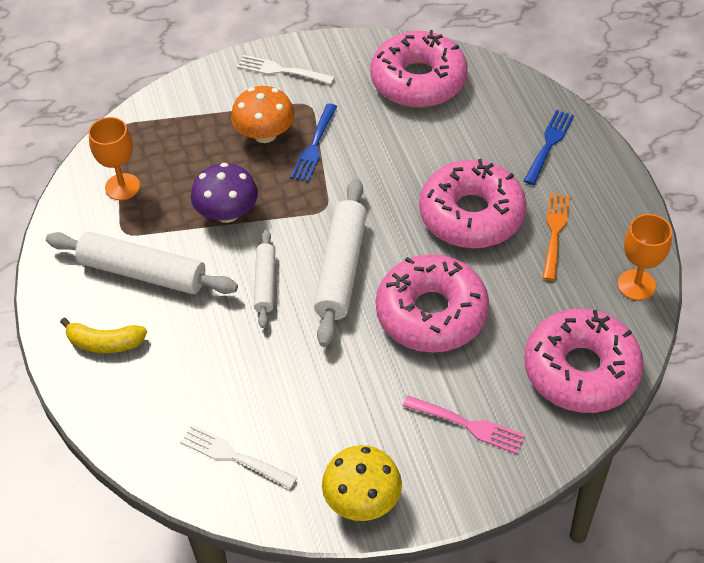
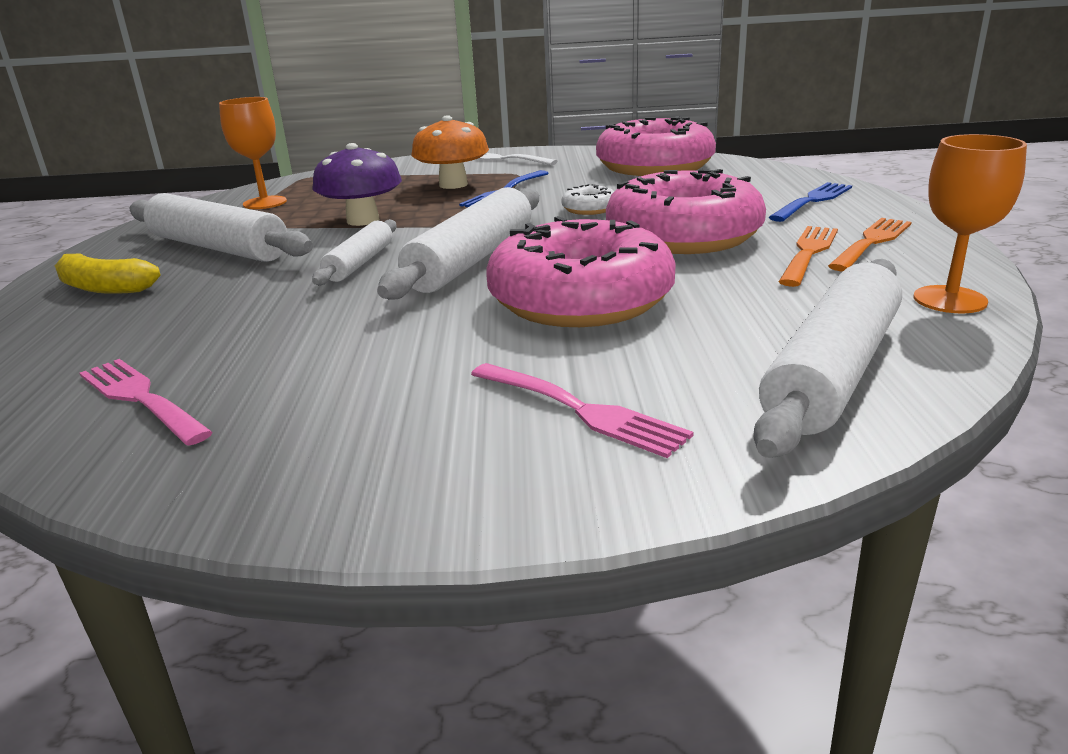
camera: 15 degrees right, 25 degrees down
(234, 456) = (142, 399): white fork -> pink fork
(362, 500) = (304, 480): yellow mushroom -> none
(393, 174) = (589, 209): none -> white donut
(581, 370) = (833, 371): pink donut -> white rolling pin
(592, 212) = (871, 243): none -> orange fork

